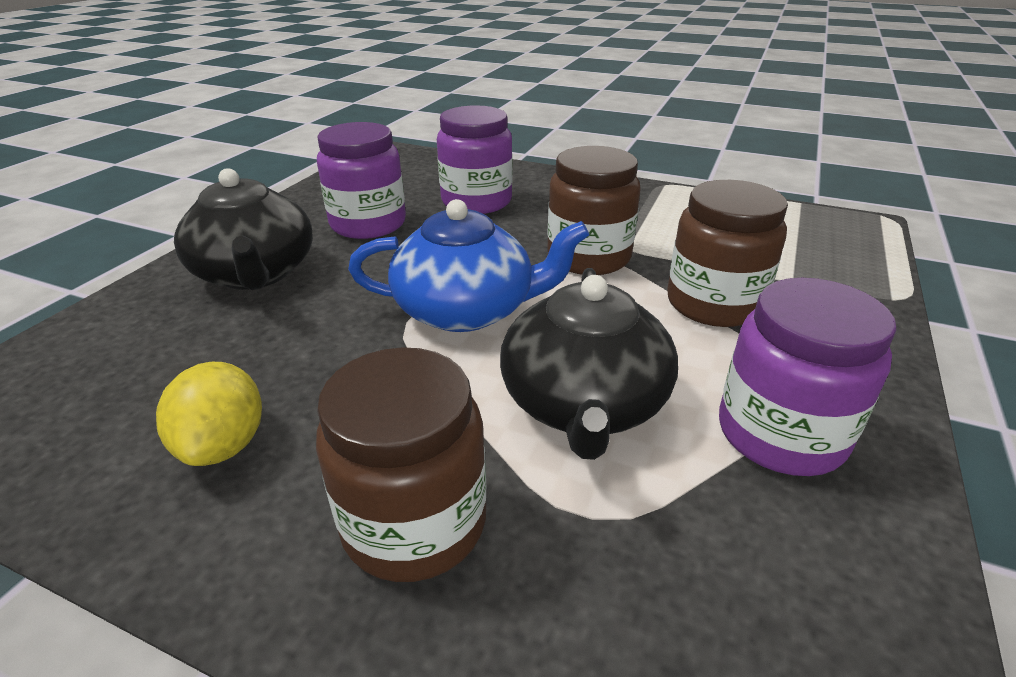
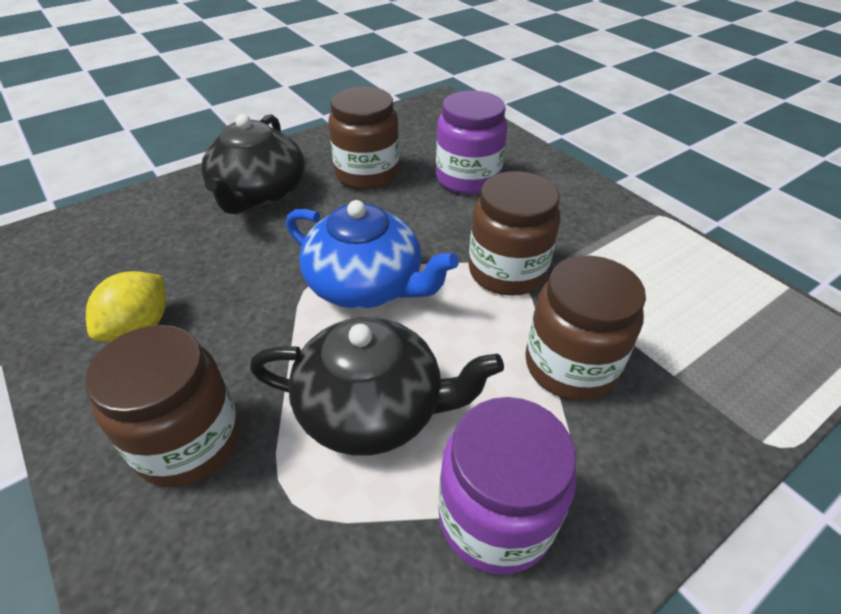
camera: 30 degrees right, 10 degrees up
(368, 224) = (367, 174): purple jar -> brown jar
(584, 403) = (372, 408): black teapot -> black teapot turned 120 degrees counterclockwise

